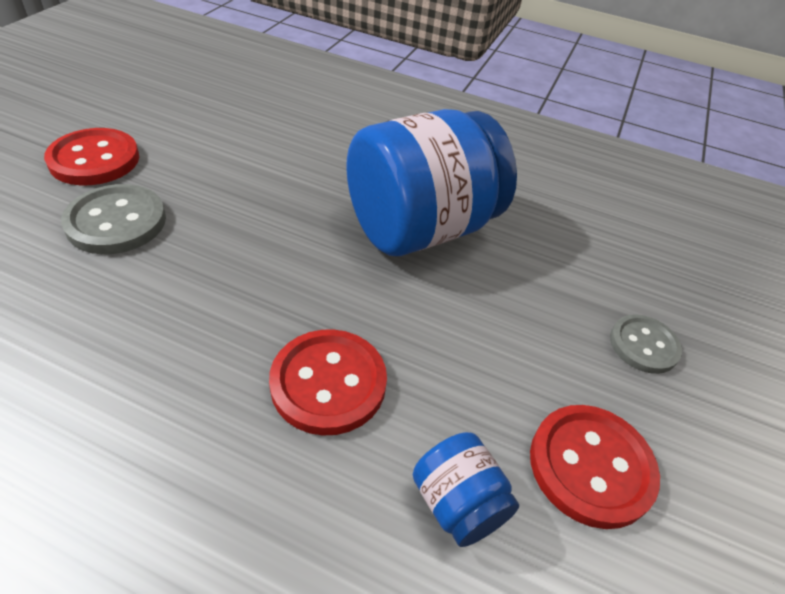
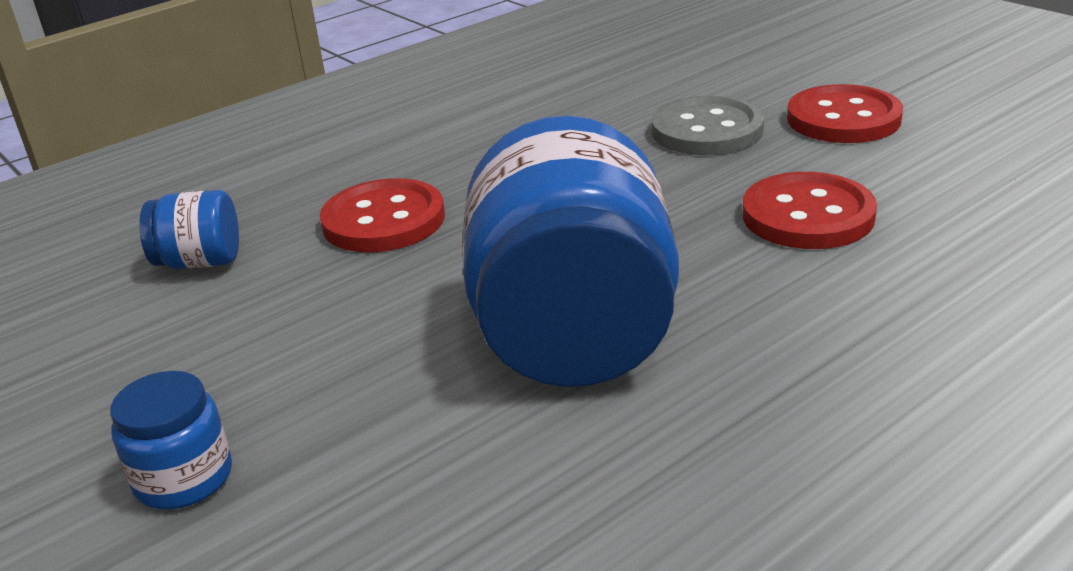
camera: 125 degrees right, 15 degrees down
(590, 466) = (128, 351): red button -> red button (808, 215)
(643, 345) = (184, 478): grey button -> blue jar

